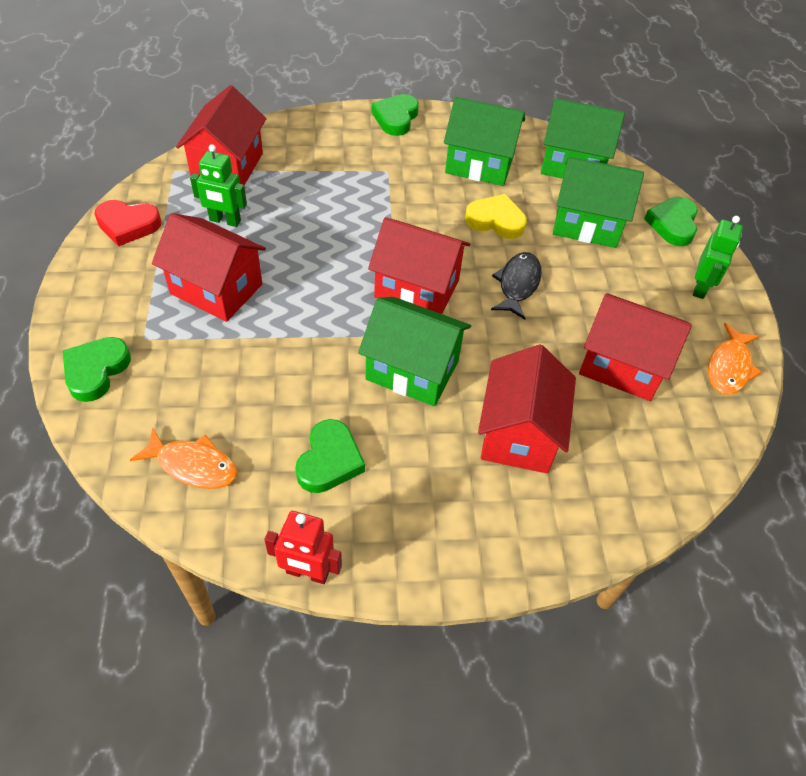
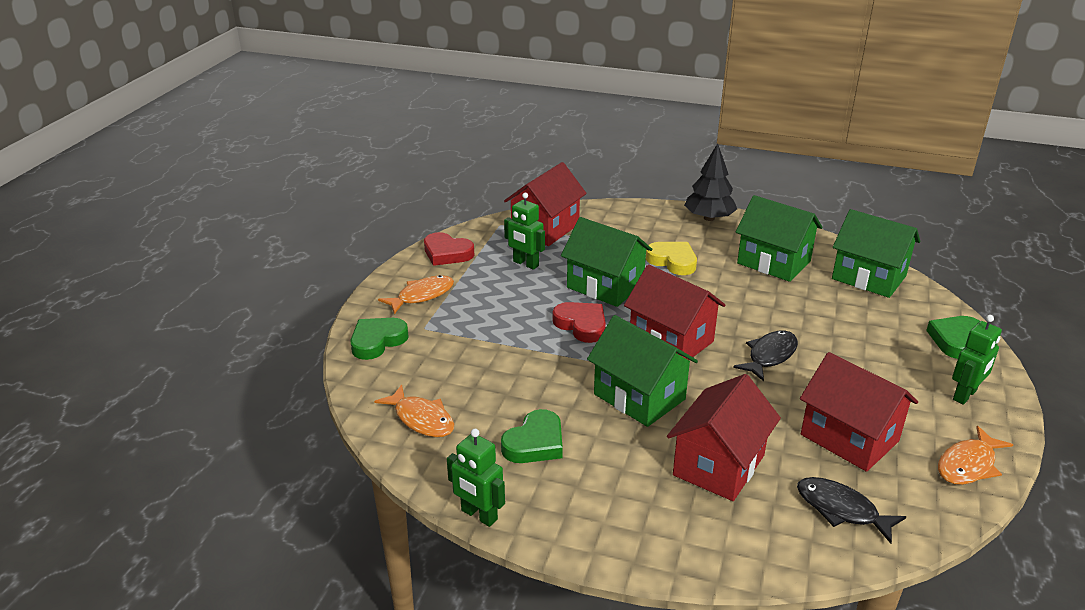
camera: 25 degrees right, 20 degrees down
(123, 293) = (422, 296): none -> orange fish
(216, 289) = (497, 307): red house -> none
(307, 573) = (479, 515): red robot -> green robot
(318, 291) = (581, 325): none -> red heart
(396, 118) = (709, 218): green heart -> black tree
(495, 220) = (770, 305): yellow heart -> yellow heart (672, 261)
(587, 224) = (862, 324): green house -> green house (605, 286)
(644, 452) = (841, 510): none -> black fish

